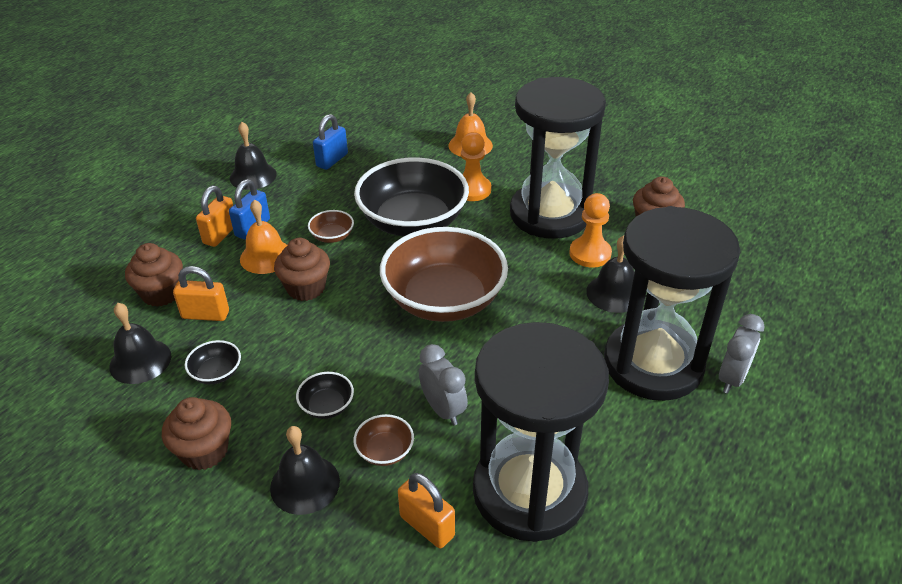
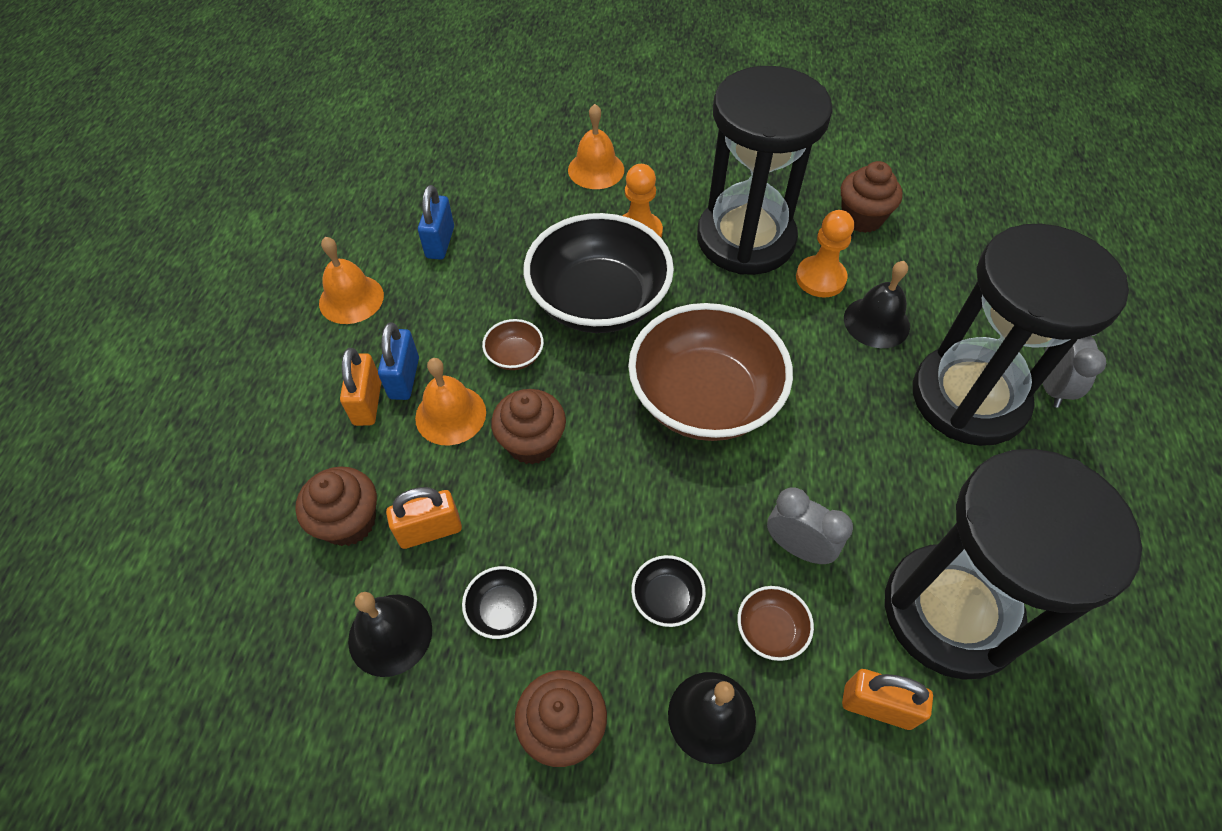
camera: 25 degrees left, 15 degrees up
(253, 176) = (351, 299): black bell -> orange bell

